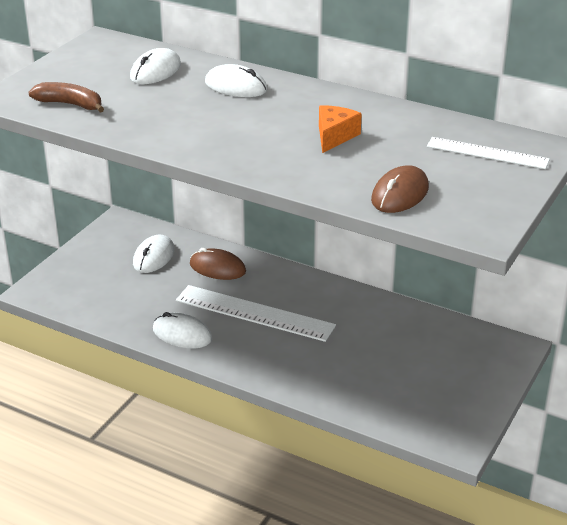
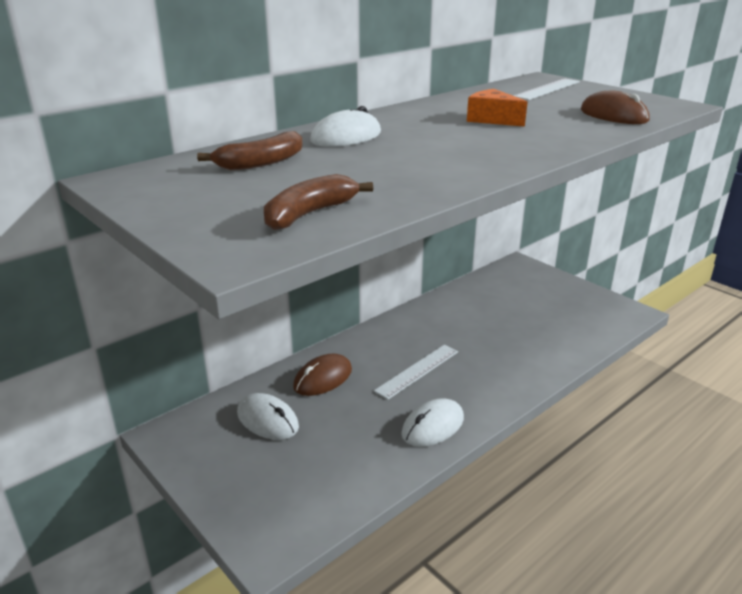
camera: 70 degrees left, 5 degrees down
(155, 71) = (261, 163): white mouse -> brown banana
(254, 313) = (417, 371): white ruler -> white ruler, size x0.62

